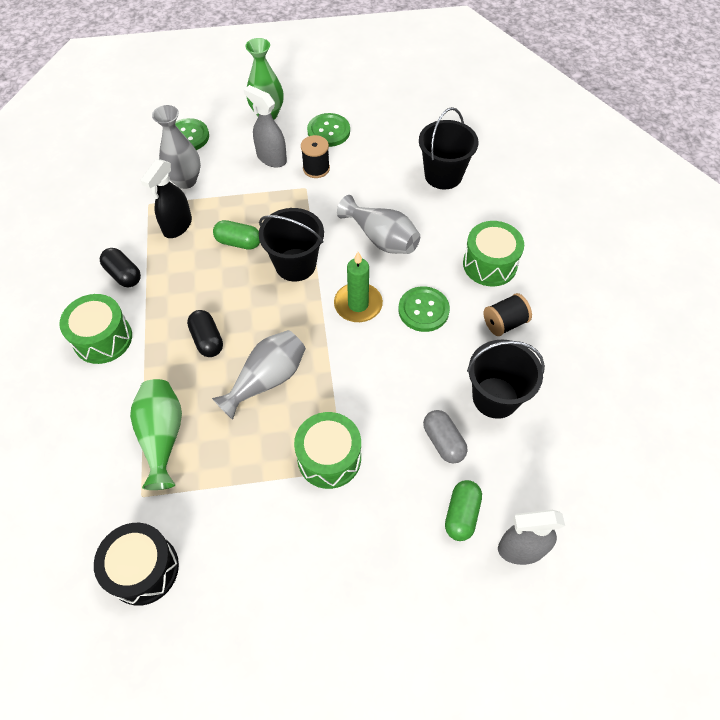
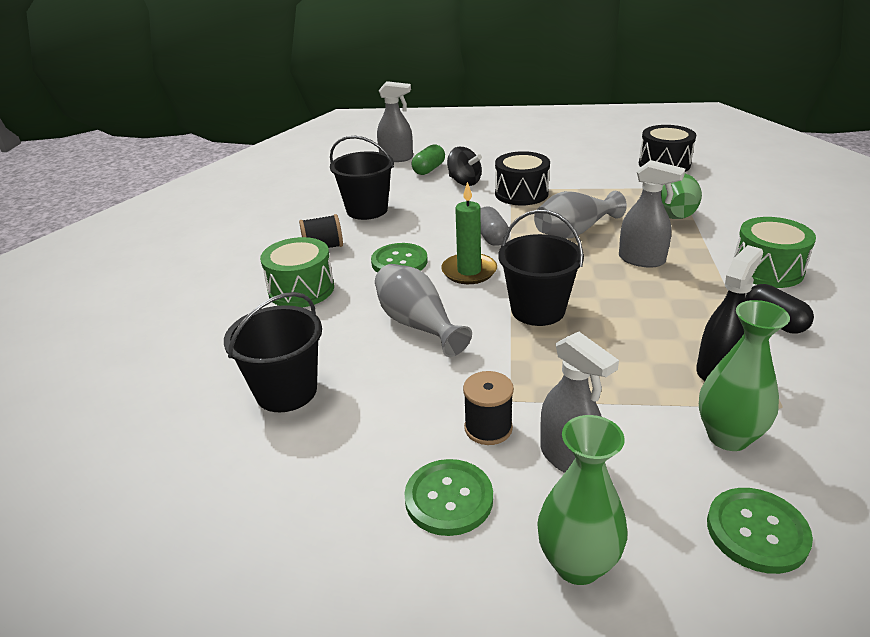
camera: 165 degrees left, 25 degrees down
(185, 180) = (728, 437): grey vase -> green vase
(207, 340) = (642, 260): black capsule -> grey spray bottle
(238, 242) = (617, 340): green capsule -> none
(329, 458) = (521, 193): green drum -> black drum
(404, 481) = (464, 182): none -> black spinning top
(443, 441) = (424, 194): grey capsule -> grey capsule (491, 237)

